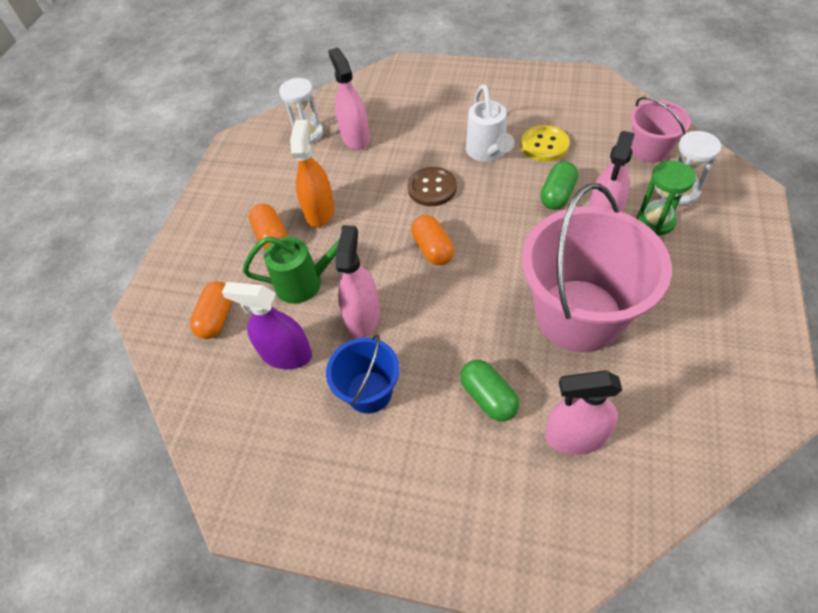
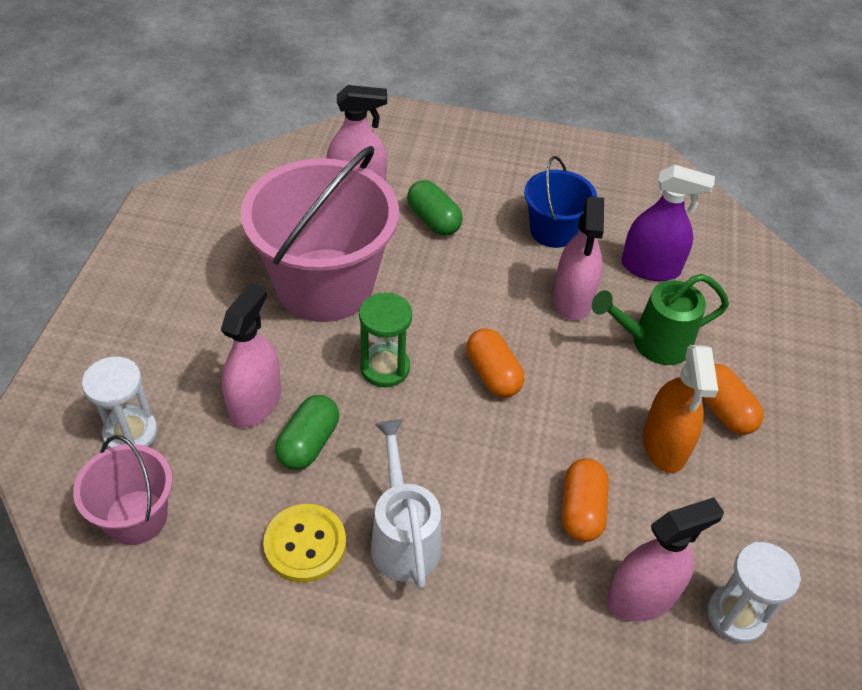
camera: 170 degrees right, 5 degrees down
(217, 318) = (748, 309): orange capsule -> orange capsule (581, 510)
(355, 137) = (642, 596): pink spray bottle -> pink spray bottle turned 90 degrees counterclockwise
(432, 188) = (497, 472): brown button -> none
(655, 221) = (187, 390): green hourglass -> green hourglass (385, 368)

